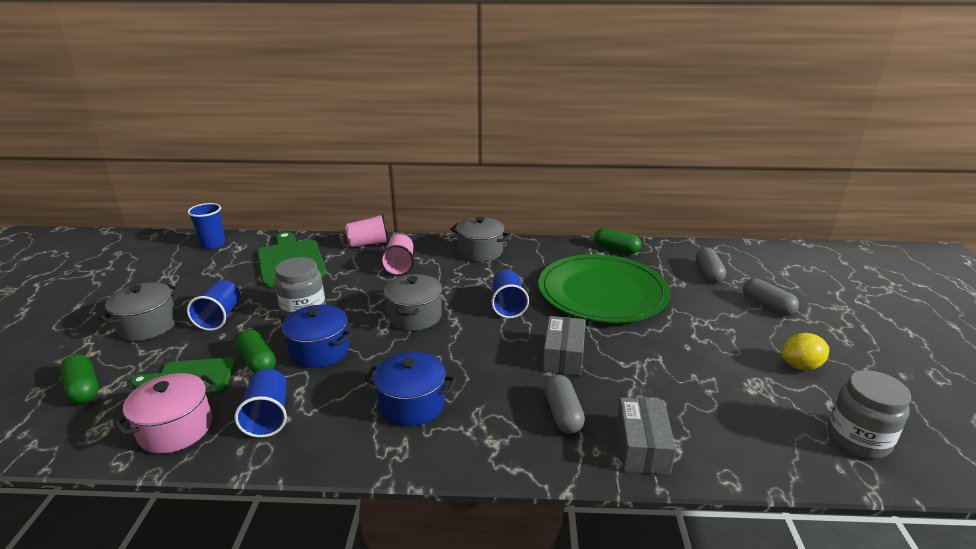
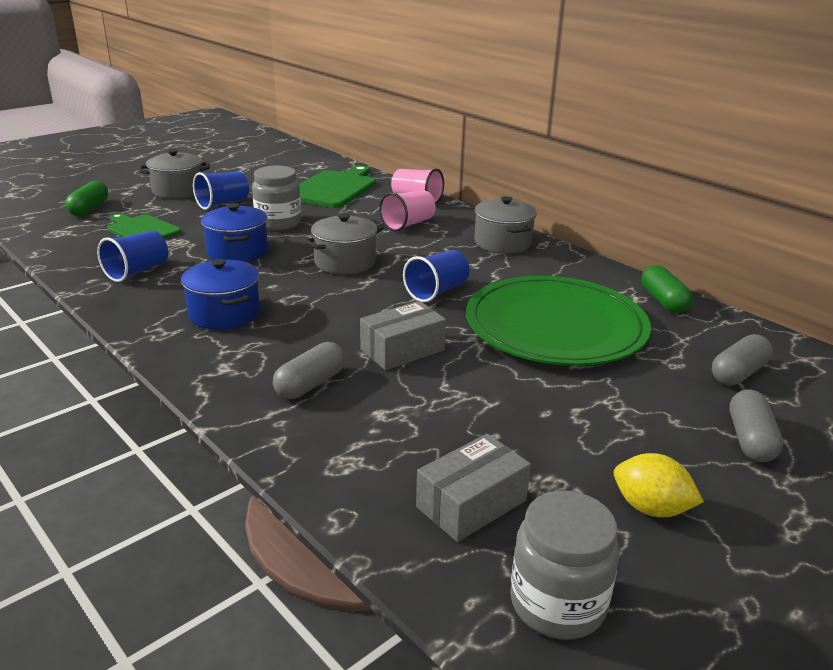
camera: 45 degrees right, 0 degrees up
(176, 429) = (86, 252): pink pot -> none
(213, 244) = (306, 158): blue cup -> none
(258, 362) = (191, 239): green capsule -> none
(642, 447) = (320, 446): grey box -> grey box (471, 503)

